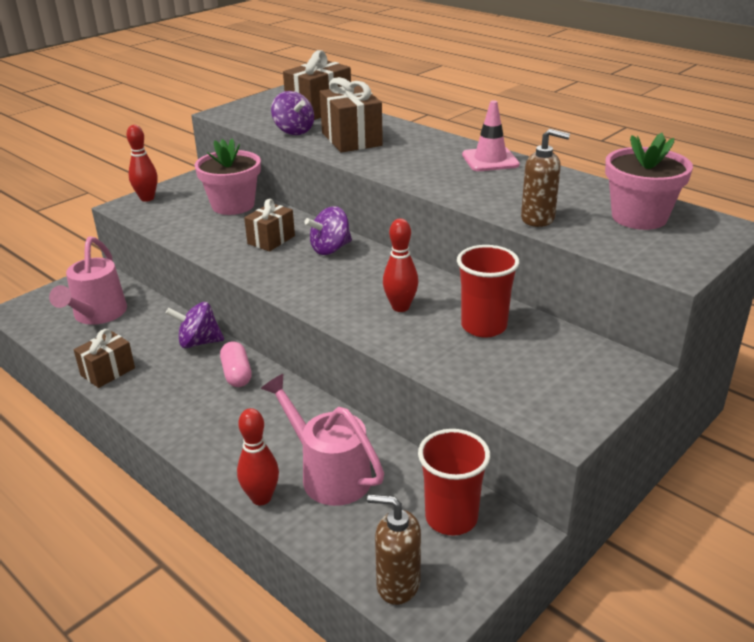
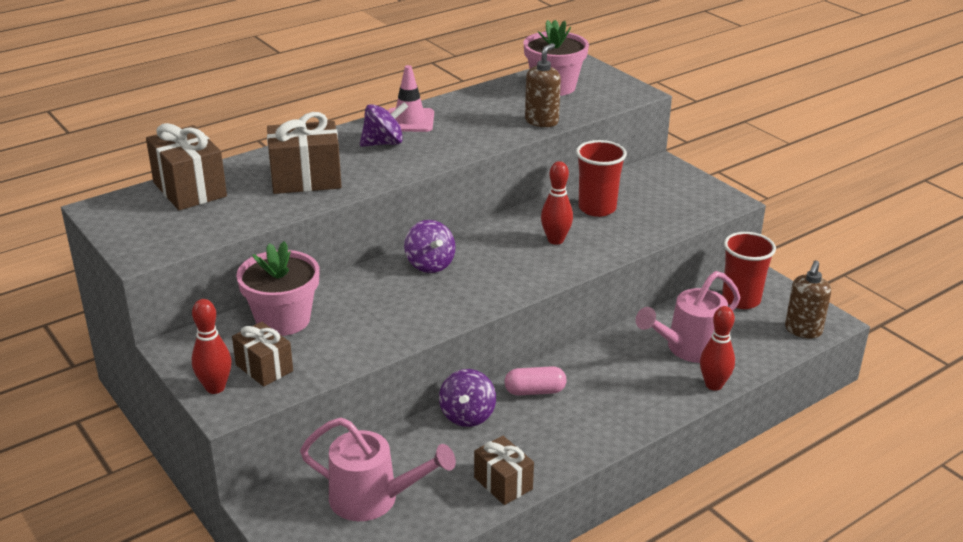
camera: 80 degrees left, 0 degrees up
(271, 240) = (390, 298): brown gift -> brown gift (264, 368)
(294, 131) = (253, 210): purple spinning top -> purple spinning top (384, 143)

